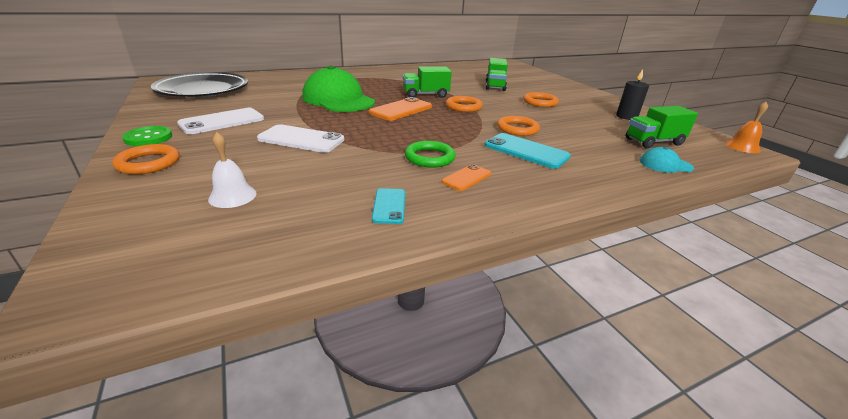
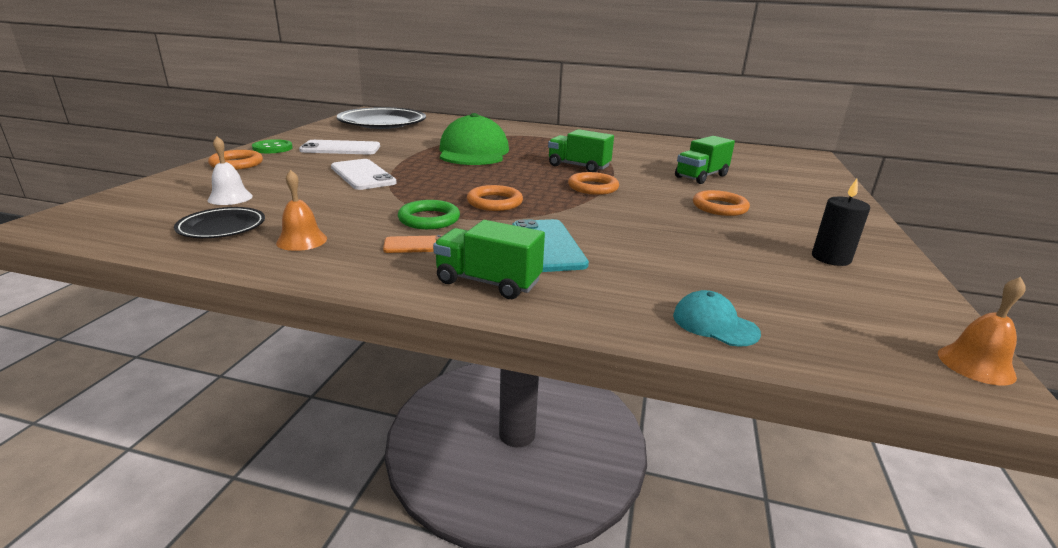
camera: 40 degrees right, 5 degrees down
(298, 223) = (222, 227): none -> black plate
(389, 206) = (302, 240): turquoise phone -> orange bell
(401, 110) = (512, 174): orange phone -> none
(517, 129) = (600, 224): orange ring -> orange ring (494, 202)
(653, 142) = (782, 297): green truck -> green truck (488, 282)

